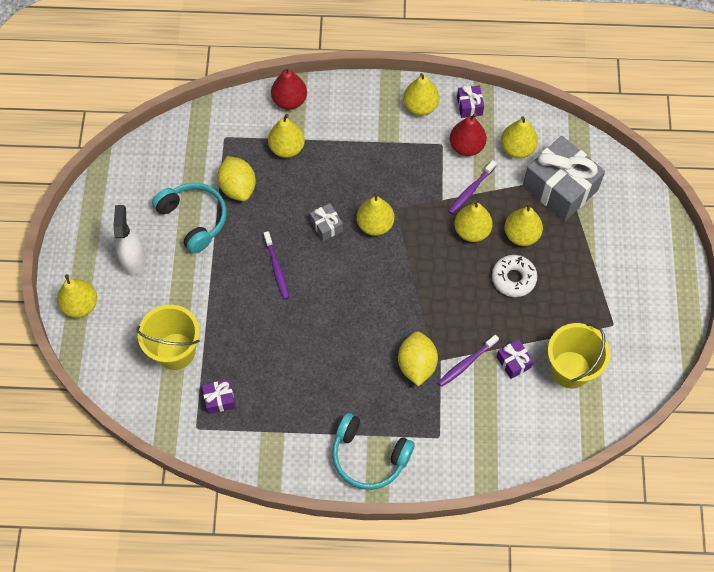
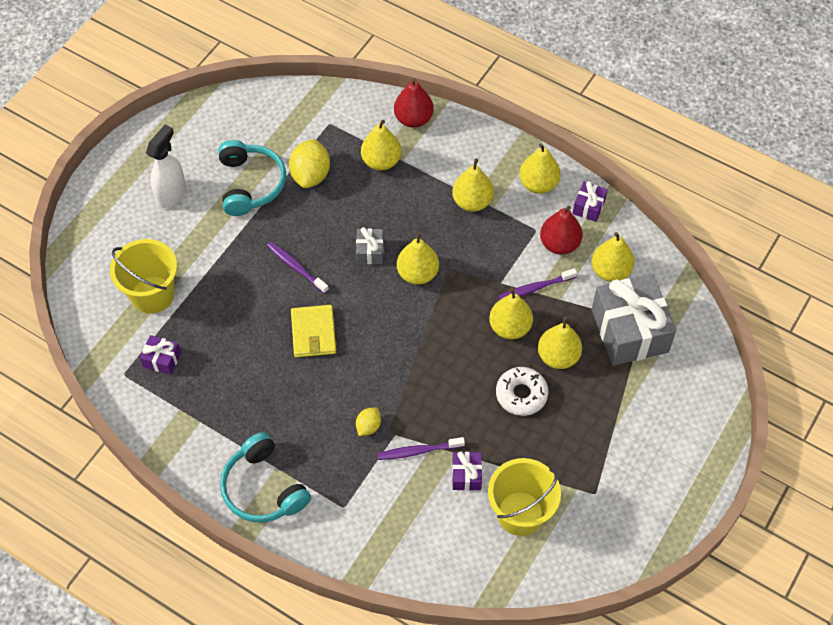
camera: 30 degrees right, 5 degrees down
(80, 305) = (98, 210): yellow pear -> yellow pear (472, 202)
(277, 268) = (296, 267): purple toothbrush -> purple toothbrush turned 120 degrees clockwise
(326, 314) = (313, 333): none -> yellow wallet
(416, 365) = (368, 426): yellow lemon -> yellow lemon, size x0.54

